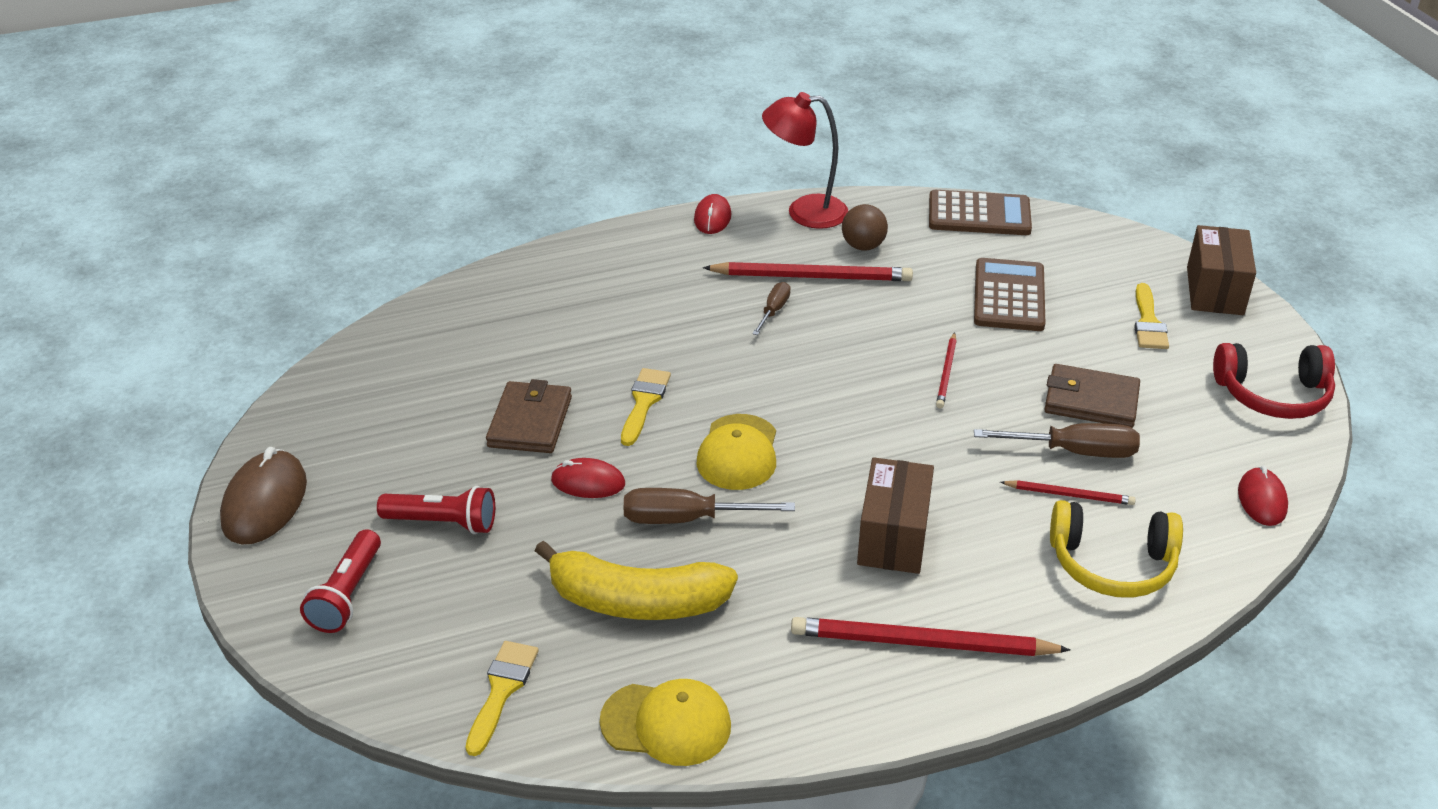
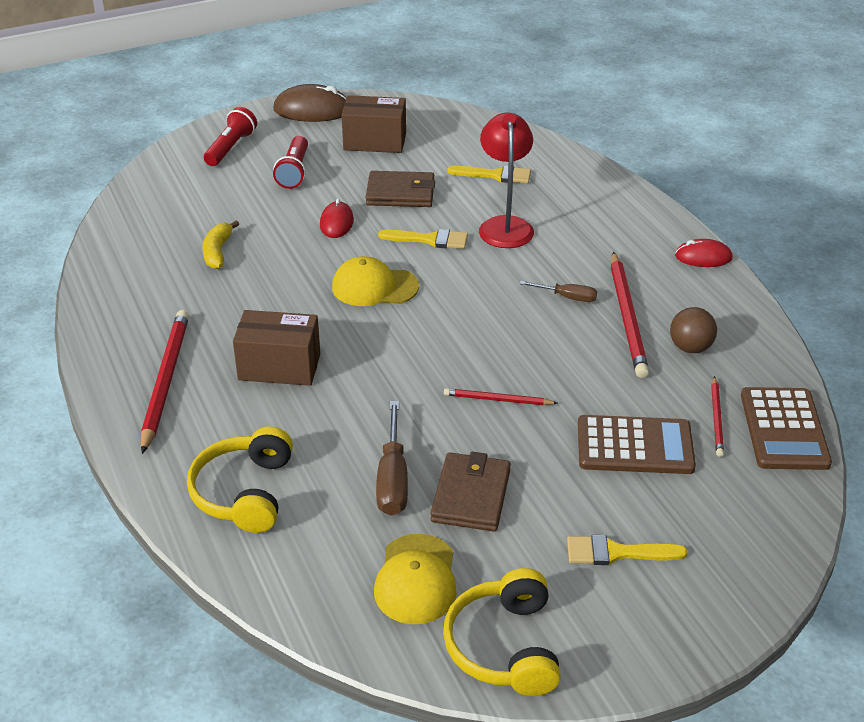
camera: 85 degrees right, 0 degrees up
(347, 594) = (231, 148): red flashlight -> red flashlight turned 105 degrees clockwise
(502, 690) = (146, 209): yellow brush -> yellow brush (495, 175)
(636, 601) = (218, 252): yellow banana -> yellow banana, size x0.54
(666, 723) = (109, 271): yellow cap -> yellow cap (416, 579)
(687, 519) = (299, 268): brown screwdriver -> none
(804, 212) = (736, 310): red lamp -> red lamp (505, 225)
(1069, 495) = (333, 471): red pencil -> red pencil (716, 418)
(1214, 291) = (698, 620): brown box -> brown box (375, 141)
(1262, 500) = (331, 610): red mouse -> none
(1273, 395) = (504, 646): red headphones -> yellow headphones

